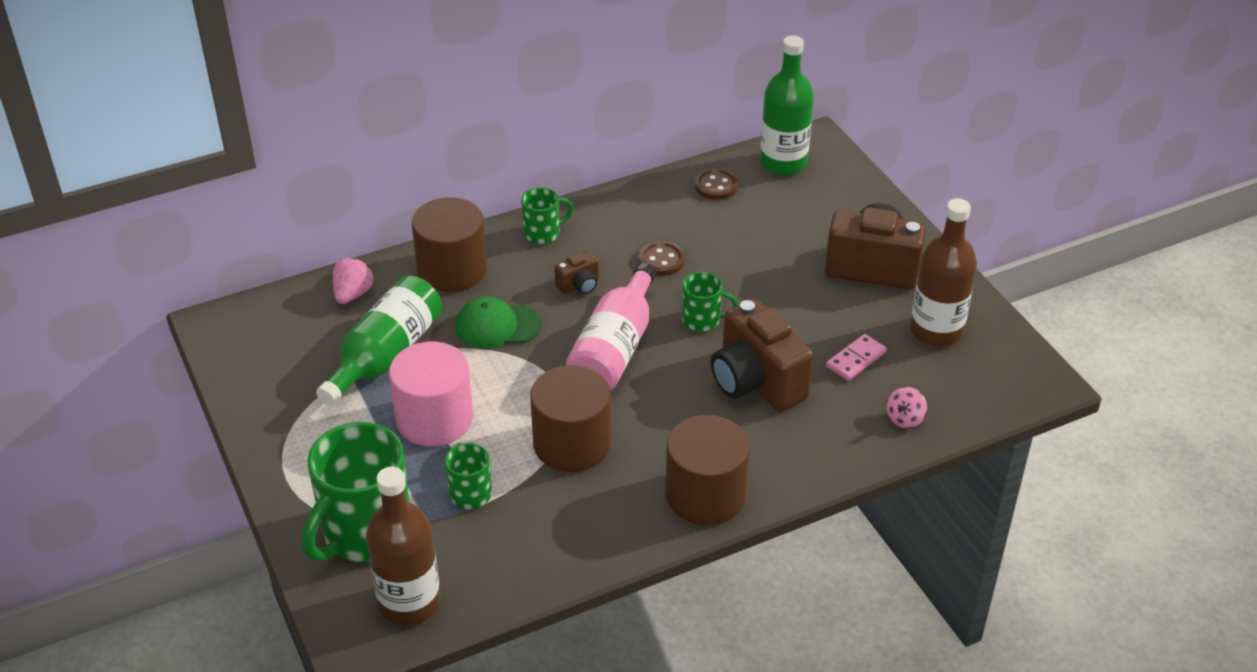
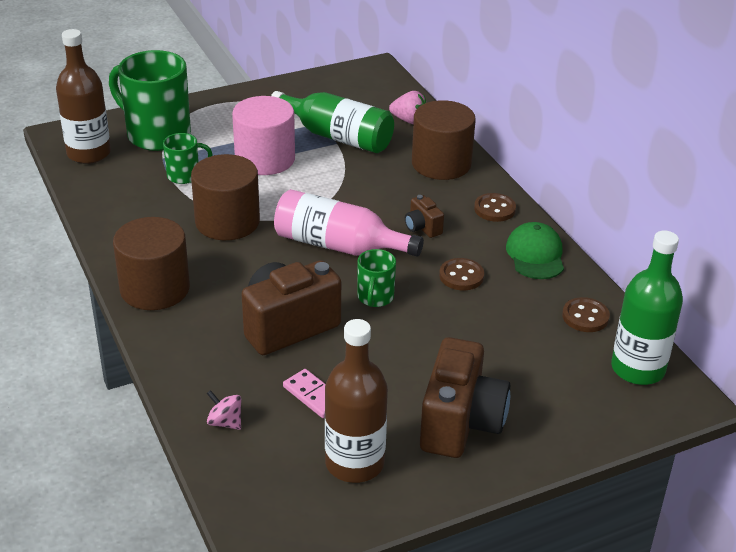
camera: 90 degrees right, 5 degrees down
(497, 326) = (370, 186): green cap -> green cap (535, 255)
(543, 233) = (494, 209): green mug -> brown button

